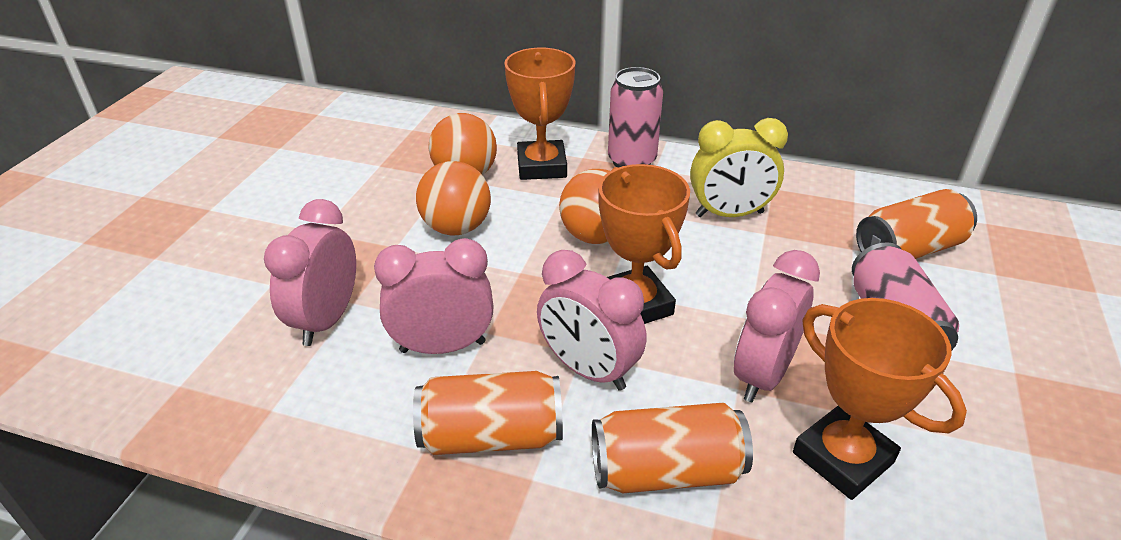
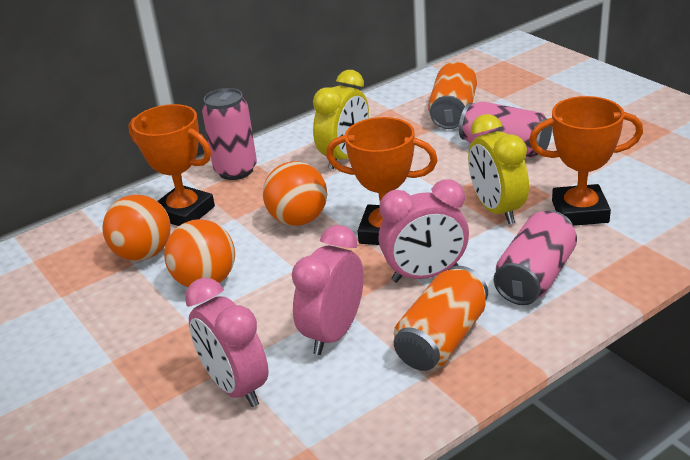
camera: 50 degrees left, 5 degrees down
(666, 471) = (535, 277): orange can -> pink can
(762, 375) = (496, 210): pink clock -> yellow clock

